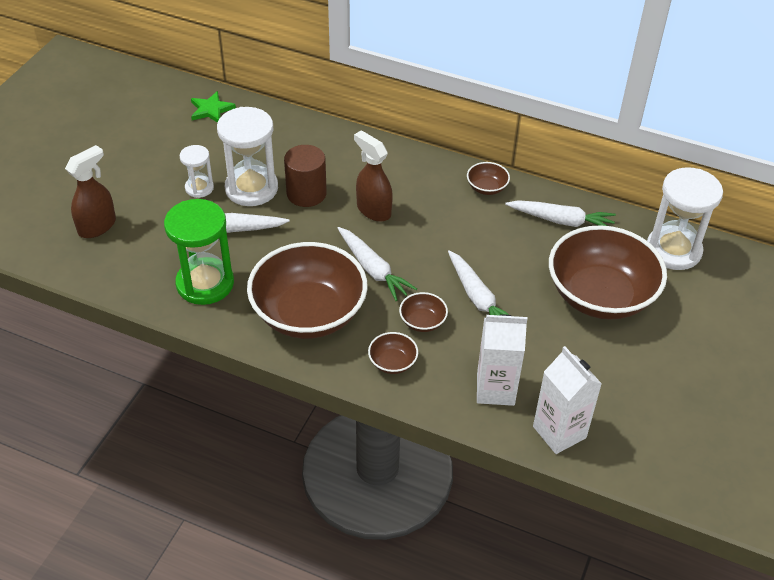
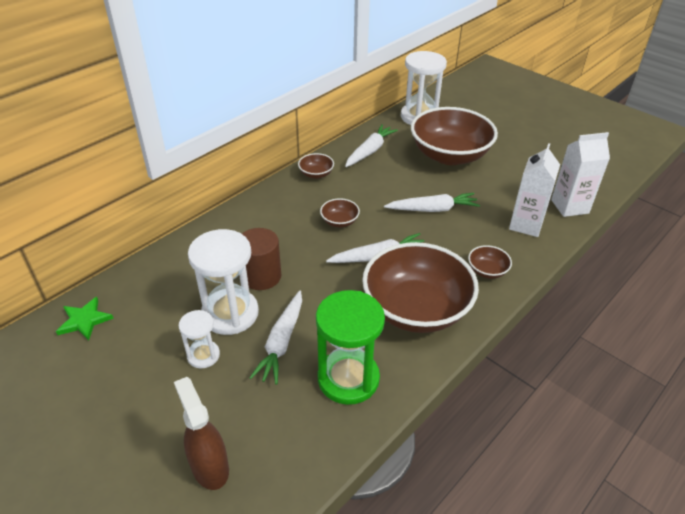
camera: 70 degrees left, 5 degrees down
(373, 210) = (307, 239): brown spray bottle -> none
(422, 321) = (448, 243): brown bowl -> brown bowl (339, 221)

